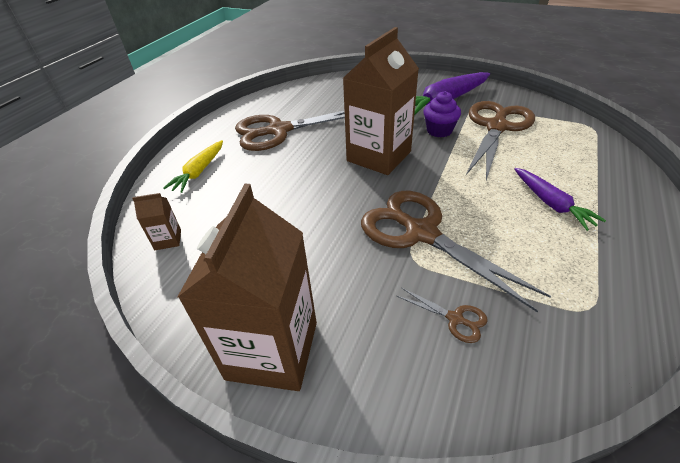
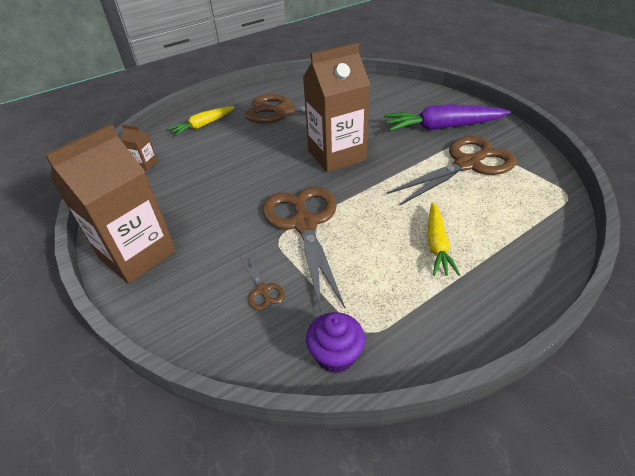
camera: 30 degrees right, 0 degrees up
(439, 131) = (410, 151): purple cupcake -> purple cupcake (335, 355)
(551, 203) = (437, 244): purple carrot -> yellow carrot

